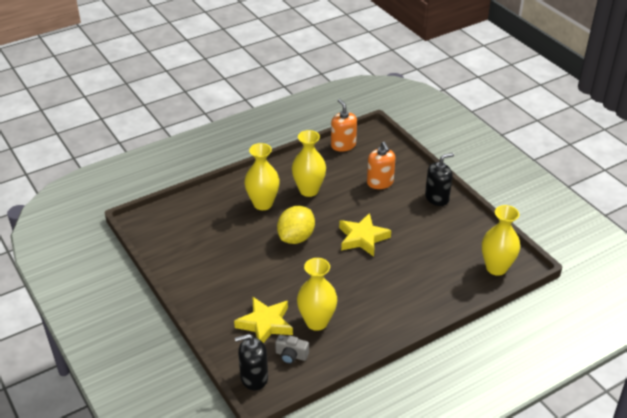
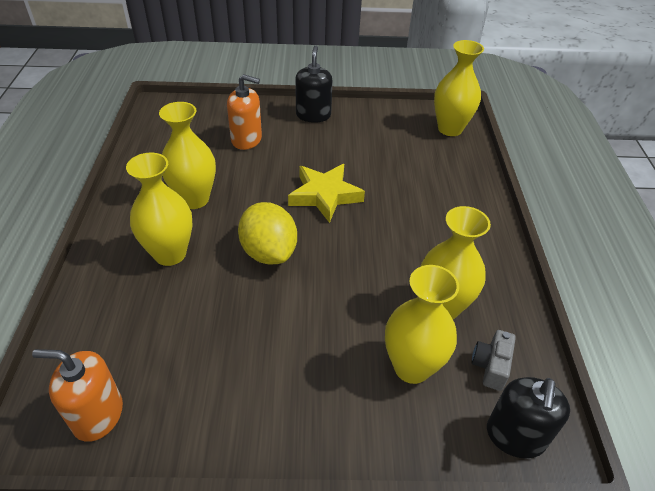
camera: 60 degrees left, 5 degrees up
(265, 324) = (412, 367): yellow star -> yellow vase
(291, 355) = (491, 366): grey camera -> grey camera turned 150 degrees clockwise
(343, 145) = (150, 135): orange soap dispenser -> orange soap dispenser (98, 415)

